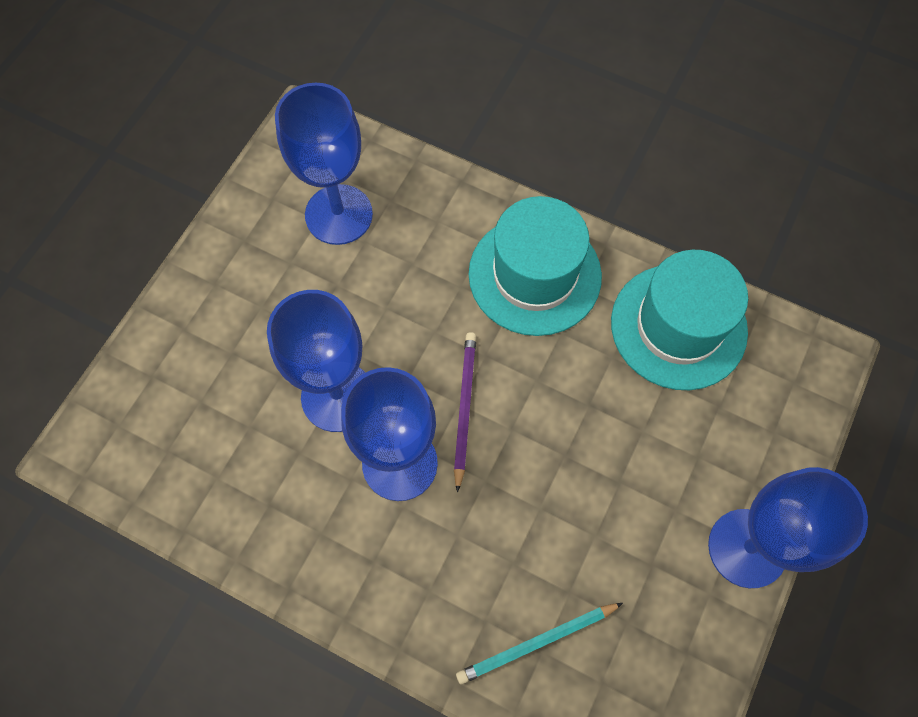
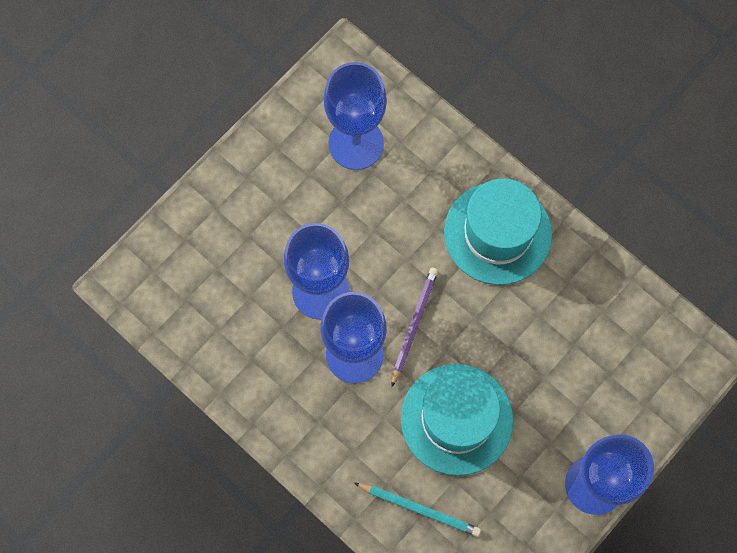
camera: 15 degrees right, 5 degrees up
(536, 643) = (419, 509): turquoise pencil -> turquoise pencil turned 150 degrees counterclockwise
(678, 326) = (598, 304): turquoise hat -> turquoise hat (456, 419)

